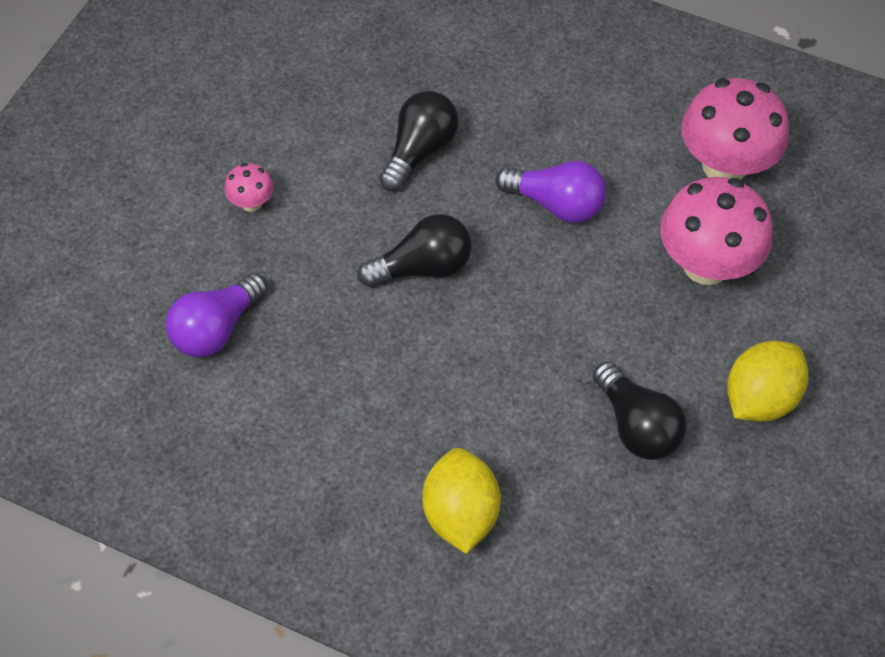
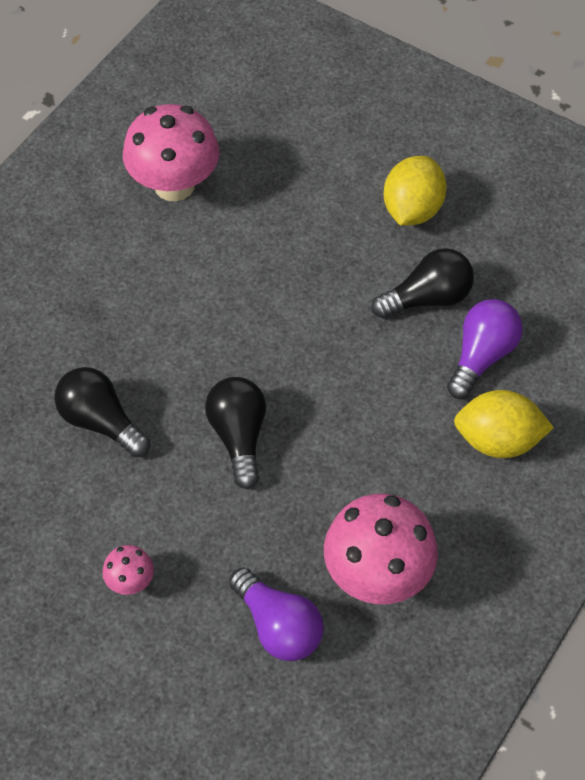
camera: 80 degrees left, 0 degrees up
(556, 204) = (189, 318): purple light bulb -> purple light bulb (481, 356)
(706, 265) = (276, 219): pink mushroom -> pink mushroom (377, 575)
(759, 398) = (412, 209): yellow lemon -> yellow lemon turned 60 degrees clockwise

